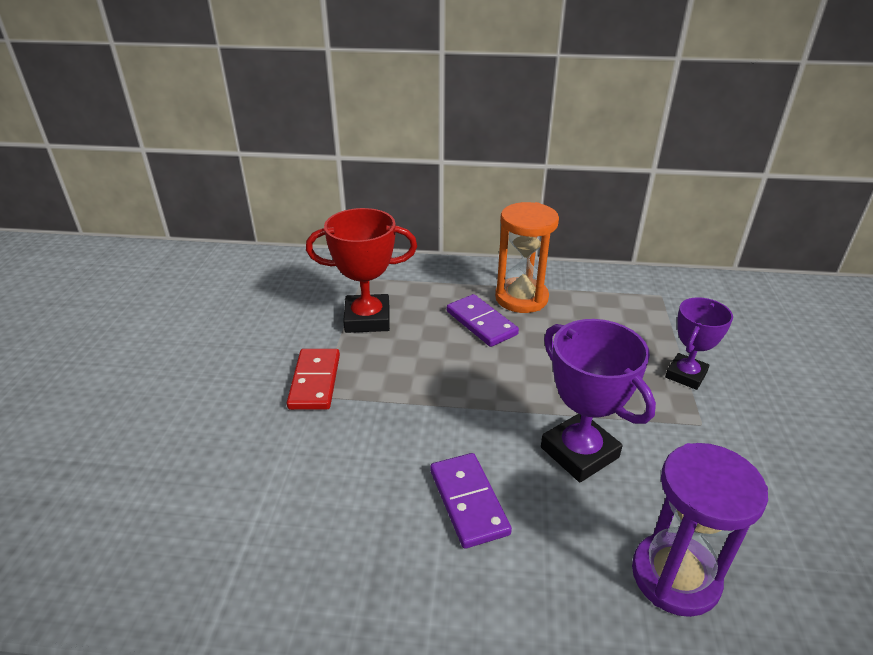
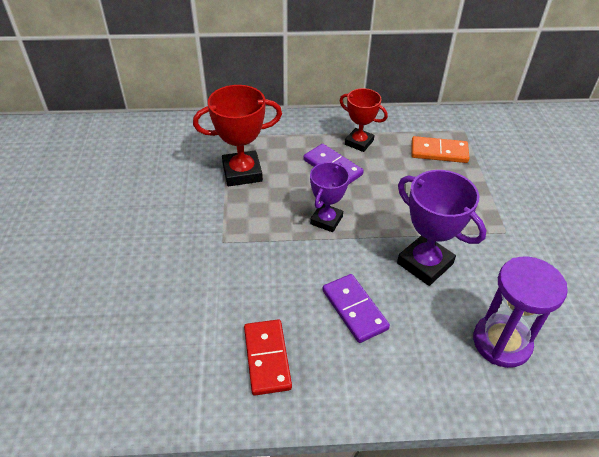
camera: 10 degrees left, 10 degrees up
(314, 381) = (216, 230): red domino -> red domino (267, 358)
(521, 298) = (359, 142): orange hourglass -> red trophy
(623, 317) = (439, 152): none -> orange domino
(686, 375) = (490, 195): purple trophy -> purple trophy (326, 220)

